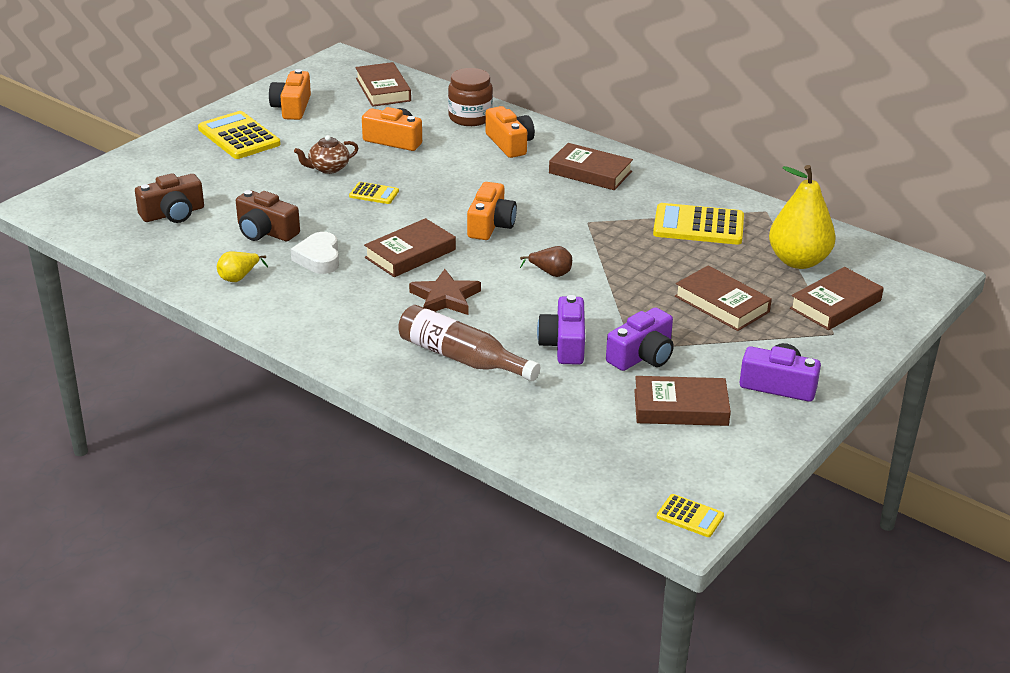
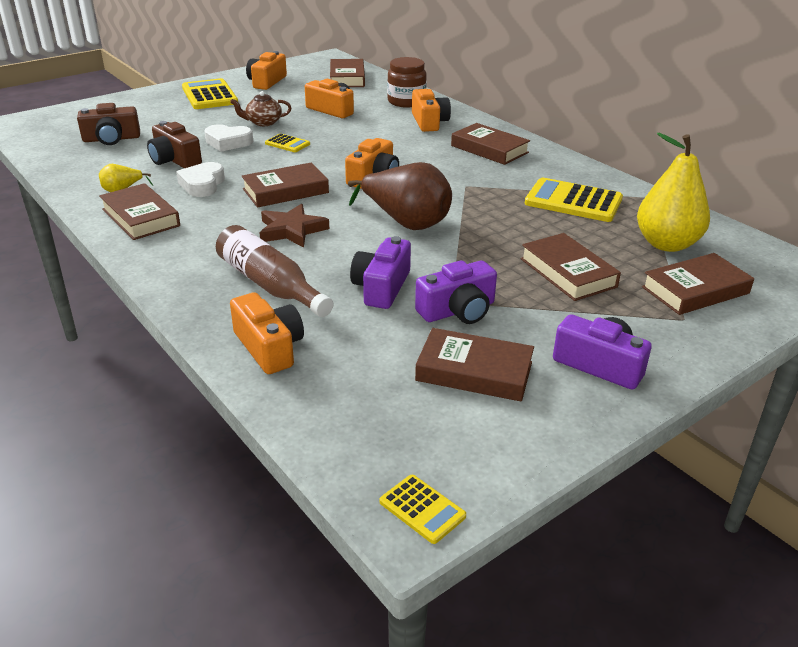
camera: 15 degrees right, 0 degrees up
(284, 306) = (141, 217): none -> brown book
(308, 200) = (228, 142): none -> white heart
(498, 415) = (269, 347): none -> orange camera
(550, 273) = (406, 222): brown pear -> brown pear, size x2.13

